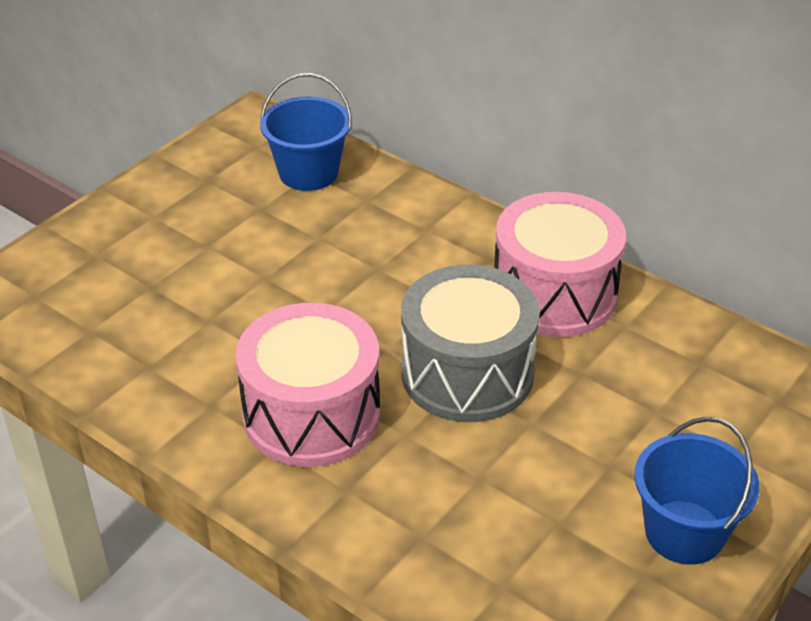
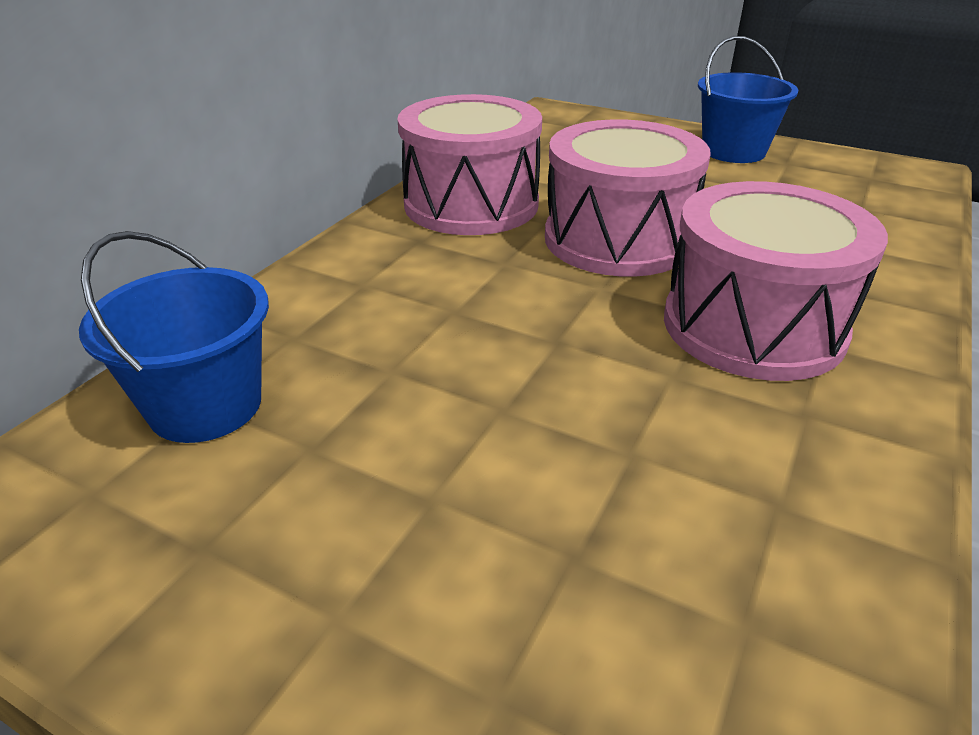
camera: 100 degrees left, 5 degrees down
(467, 373) = (617, 239): grey drum -> pink drum

